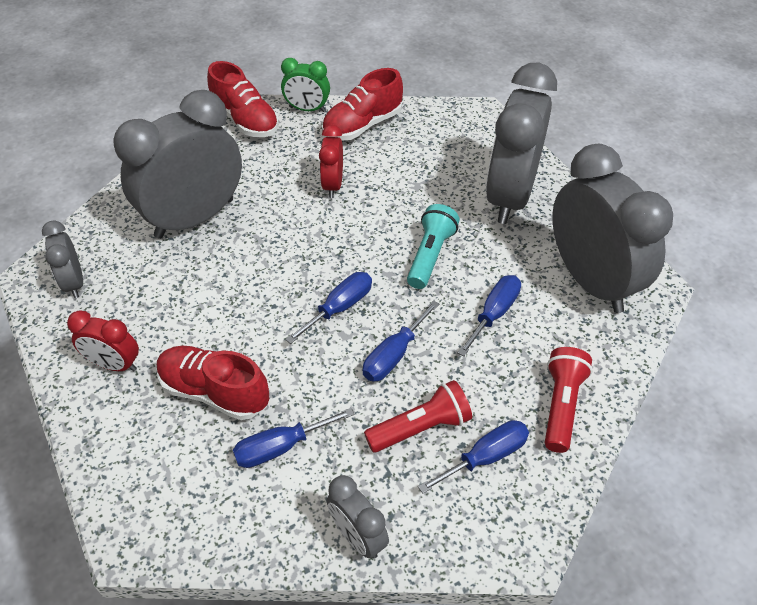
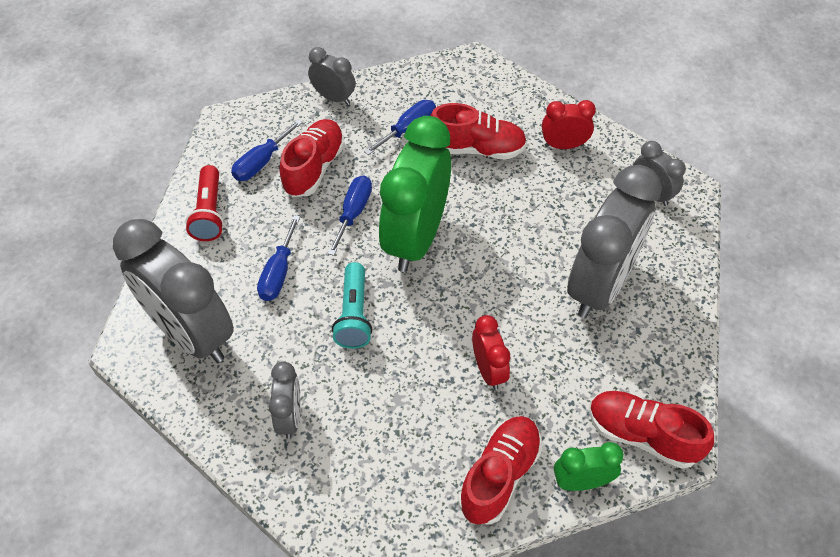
camera: 160 degrees right, 5 degrees up
(339, 308) = (415, 238): blue screwdriver -> green clock
(420, 427) = (314, 168): red flashlight -> red shoe
(510, 196) = (290, 417): grey clock -> grey clock, size x0.47

